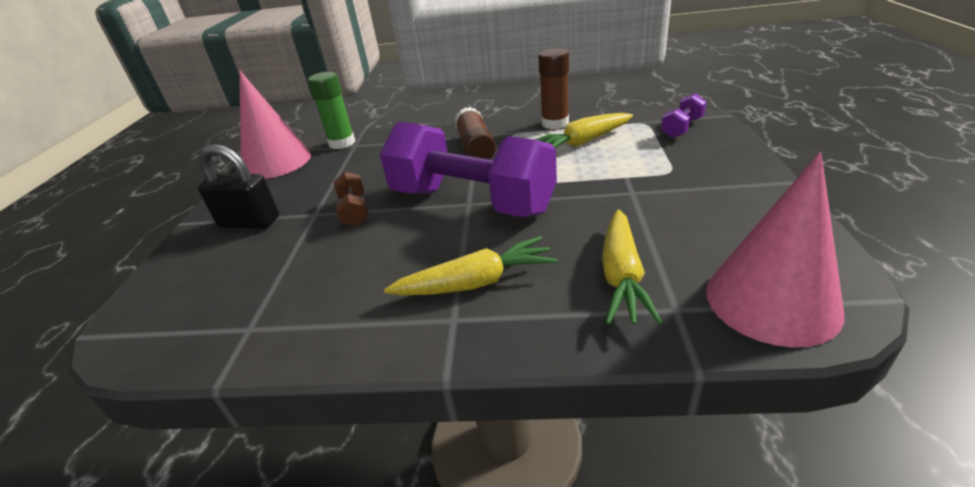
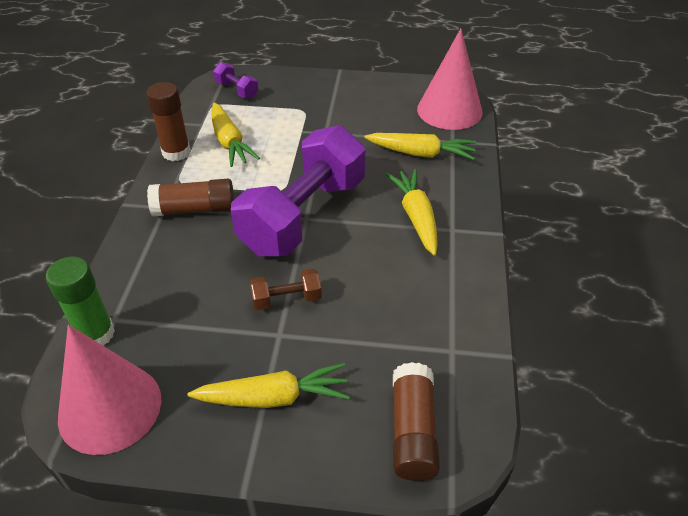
camera: 90 degrees left, 10 degrees up
(168, 304) = (412, 431): none -> brown glue stick
(249, 222) = (274, 397): black padlock -> yellow carrot

